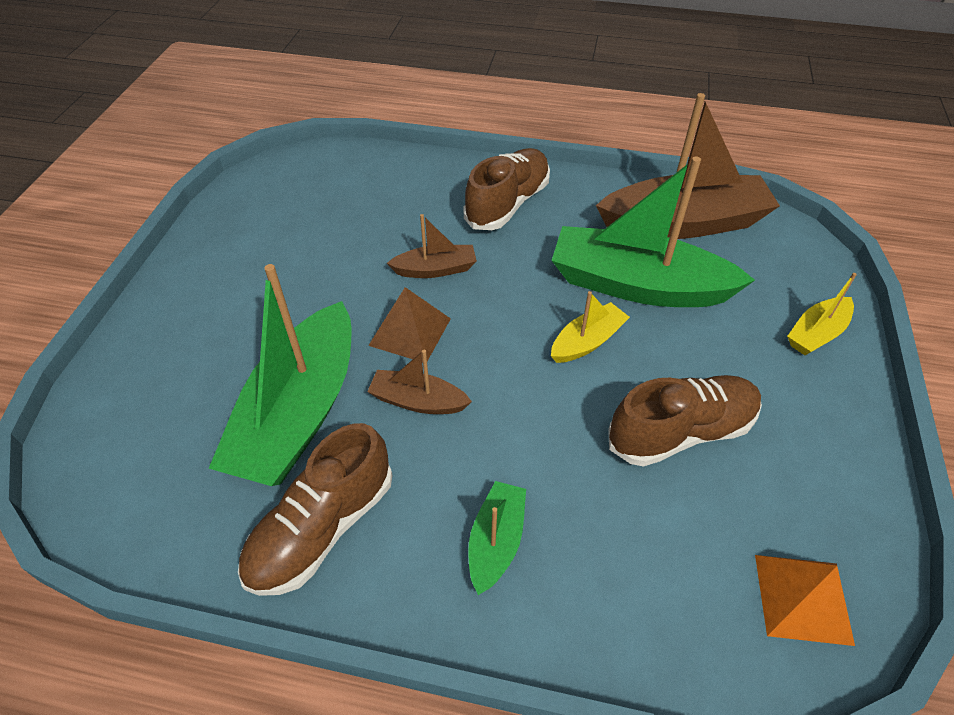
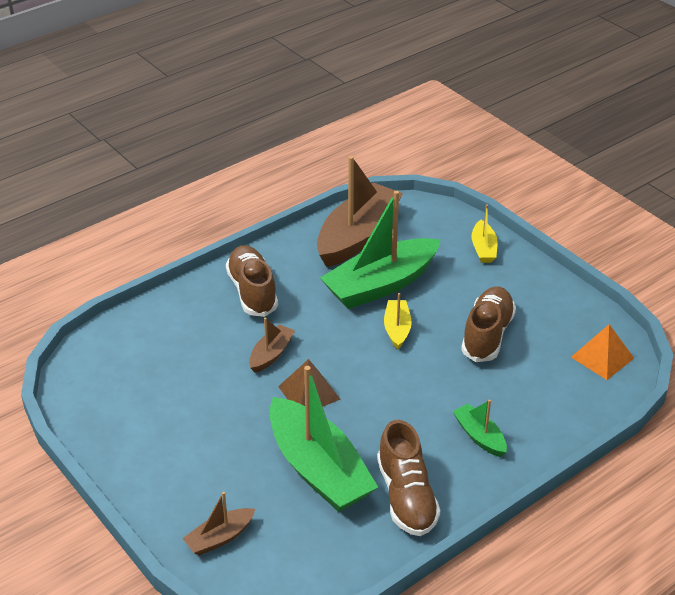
camera: 50 degrees left, 10 degrees down
(418, 401) = (364, 417): brown boat -> brown boat (220, 538)

